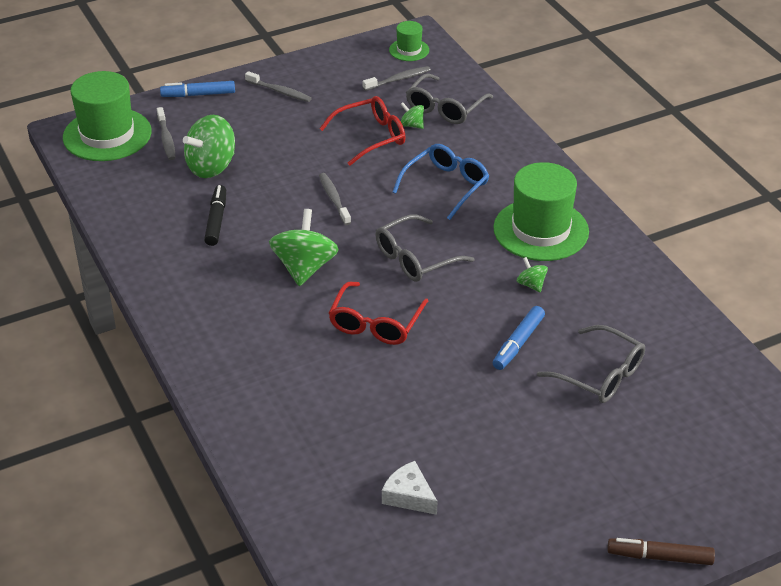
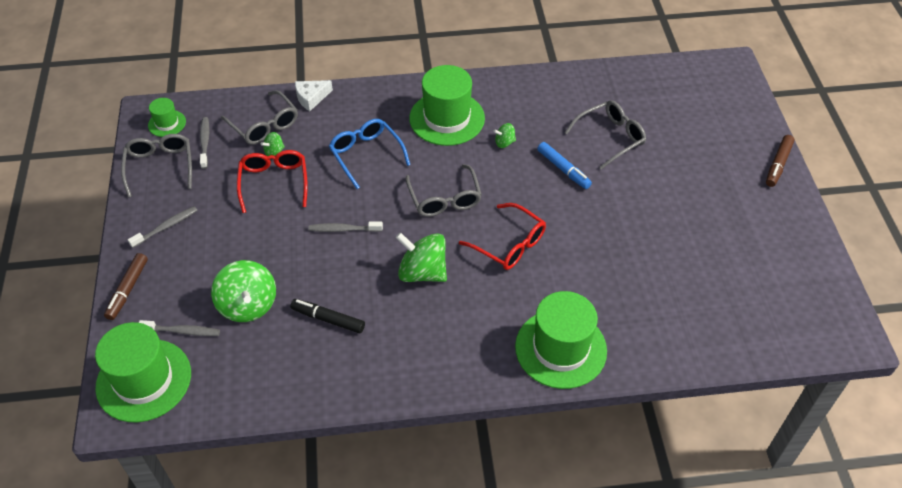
camera: 70 degrees left, 10 degrees up
(198, 95) = (128, 290): blue marker -> brown marker
(248, 395) = (560, 348): none -> green hat
(351, 64) = (160, 166): none -> grey glasses
(409, 496) = (695, 275): white cheese -> white cheese (311, 98)

